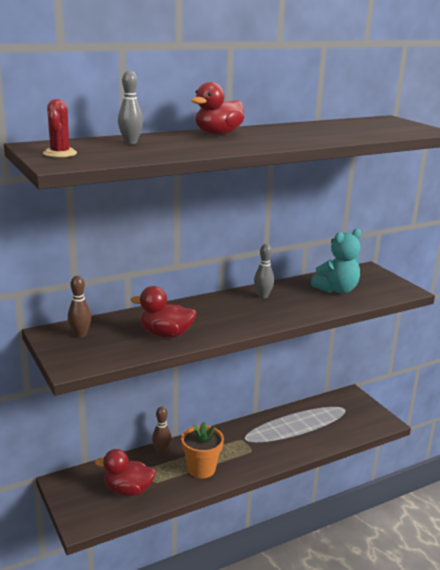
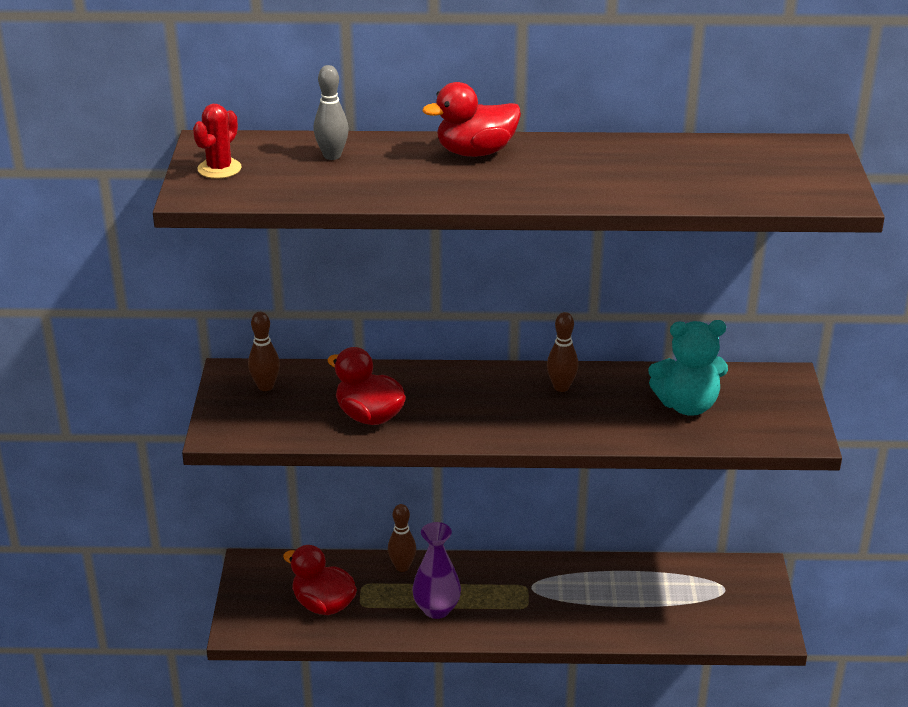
camera: 30 degrees right, 10 degrees up
(201, 469) = (436, 609): orange flower pot -> purple vase
(263, 296) = (561, 387): grey bowling pin -> brown bowling pin

